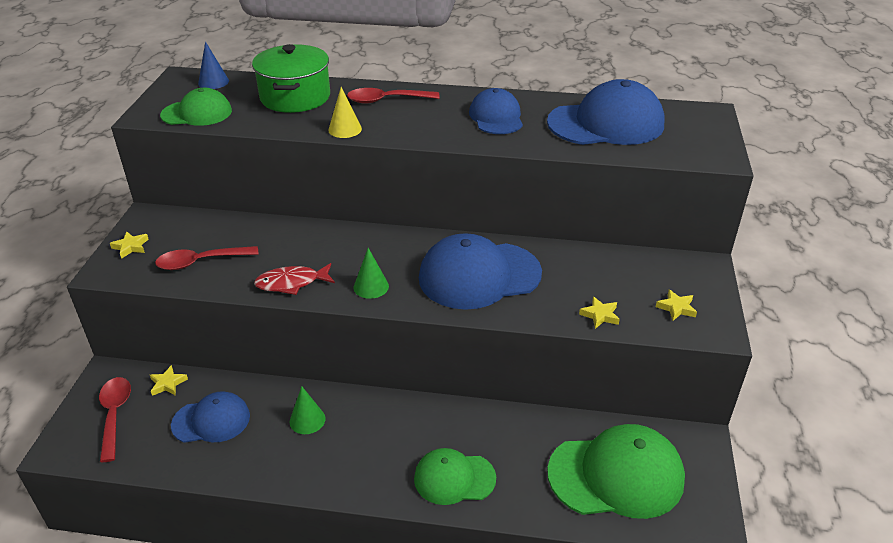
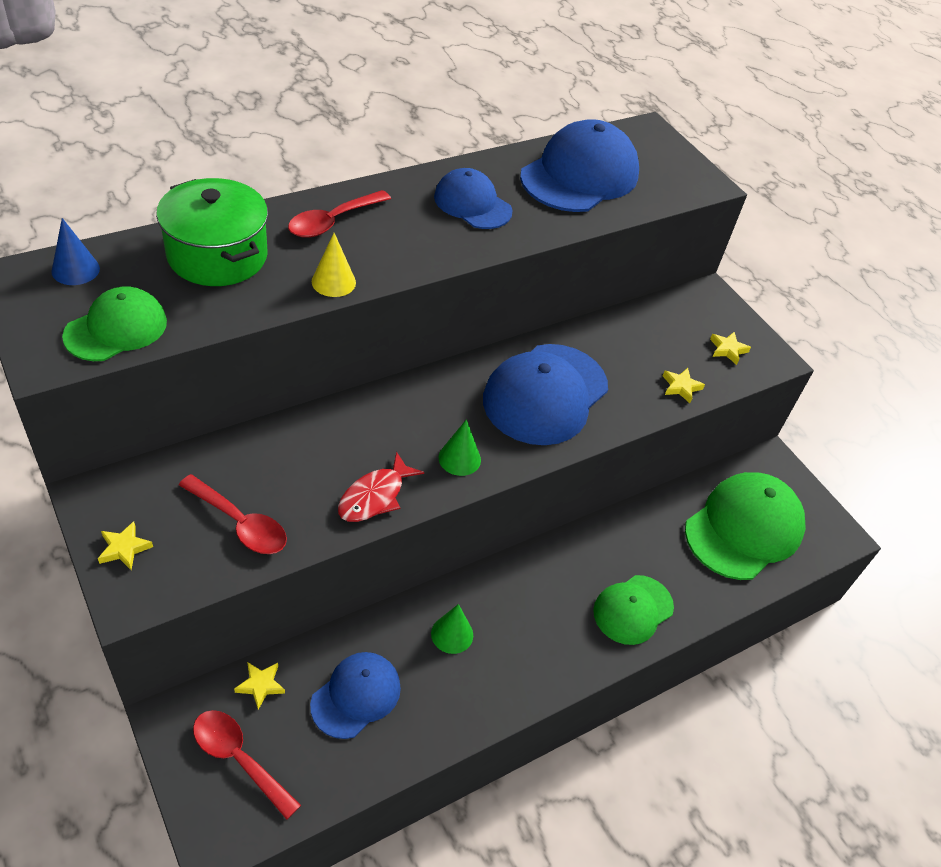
camera: 45 degrees left, 10 degrees up
(200, 262) = (240, 523): red spoon -> red spoon turned 90 degrees counterclockwise

